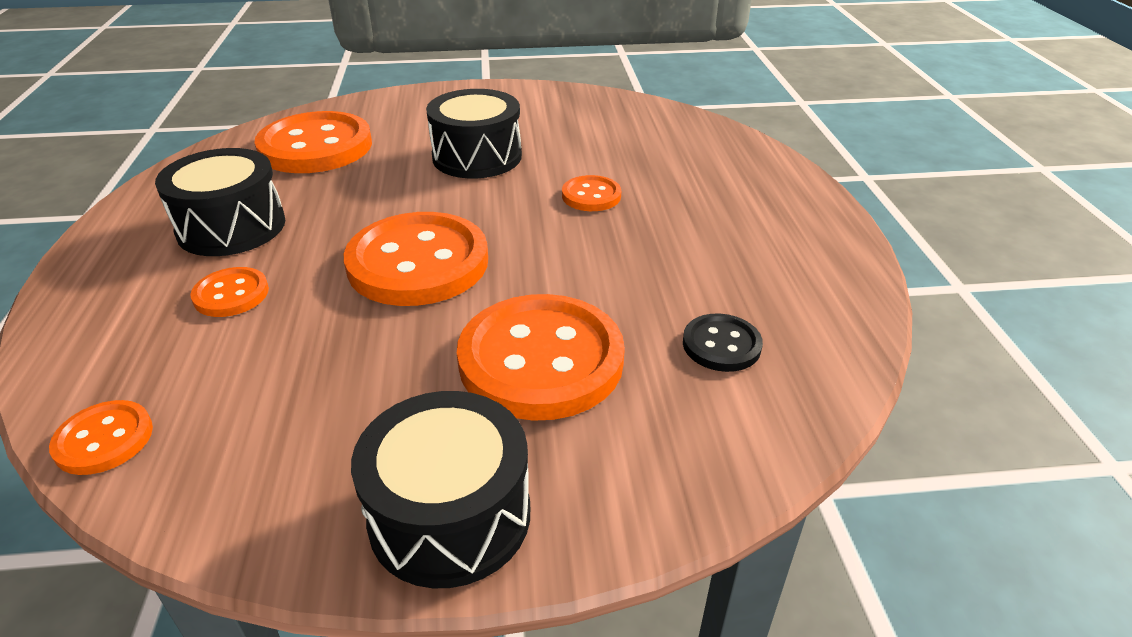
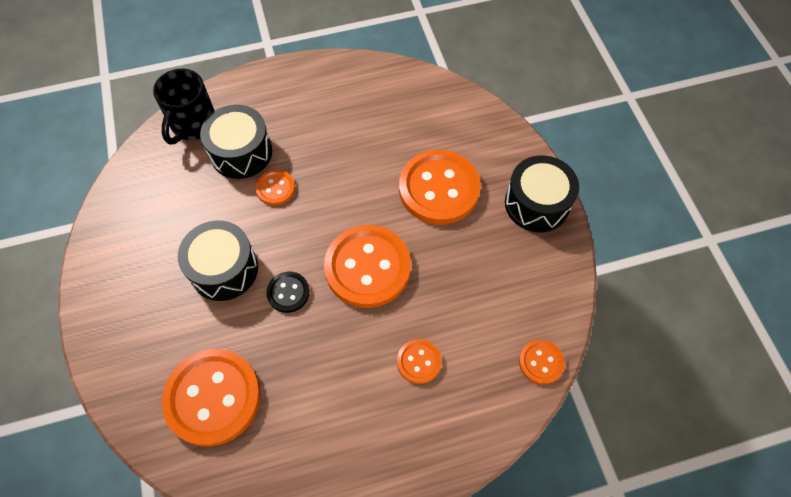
camera: 100 degrees left, 25 degrees up
(231, 227) = (344, 402): black drum -> black drum (241, 152)
(715, 143) = (193, 125): none -> black mug
(721, 345) = (411, 118): black button -> black button (288, 292)

